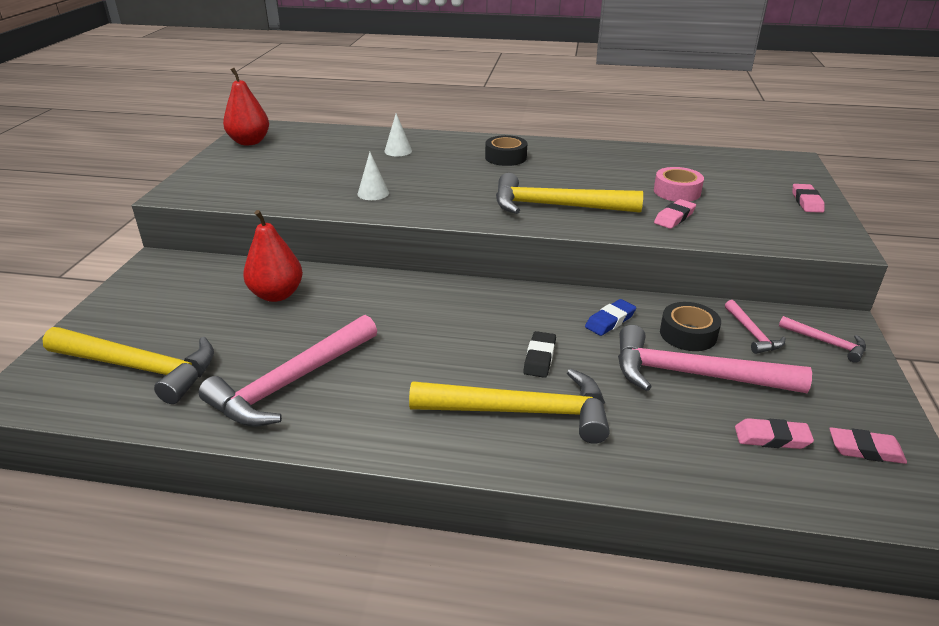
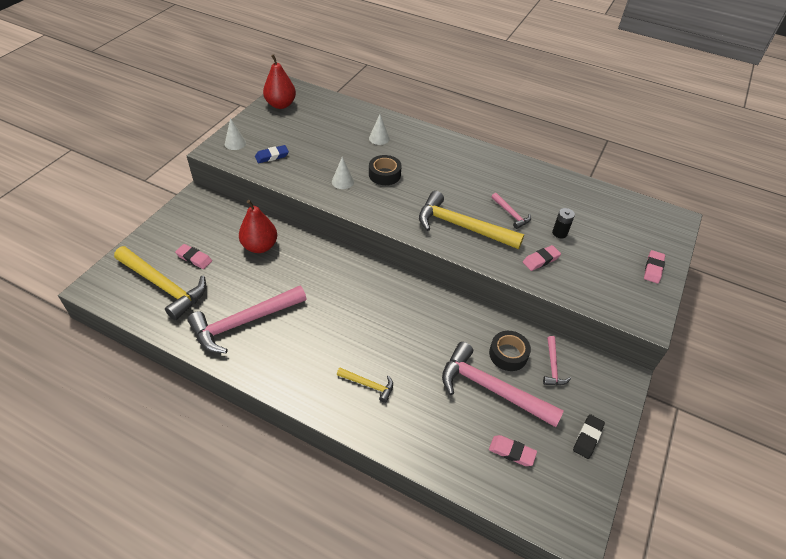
camera: 15 degrees right, 15 degrees up
(201, 183) = (235, 143): none -> white cone
(505, 157) = (453, 164): black tape -> black tape (384, 174)
(521, 411) = (368, 385): yellow hammer -> yellow hammer, size x0.48
(539, 358) = (400, 346): black eraser -> black eraser (587, 438)
(610, 321) = (462, 328): blue eraser -> blue eraser (272, 156)
(677, 192) = (559, 233): pink tape -> black battery
(826, 343) = (600, 389): pink hammer -> pink hammer (511, 214)
(865, 449) = (566, 479): pink eraser -> pink eraser (194, 258)

